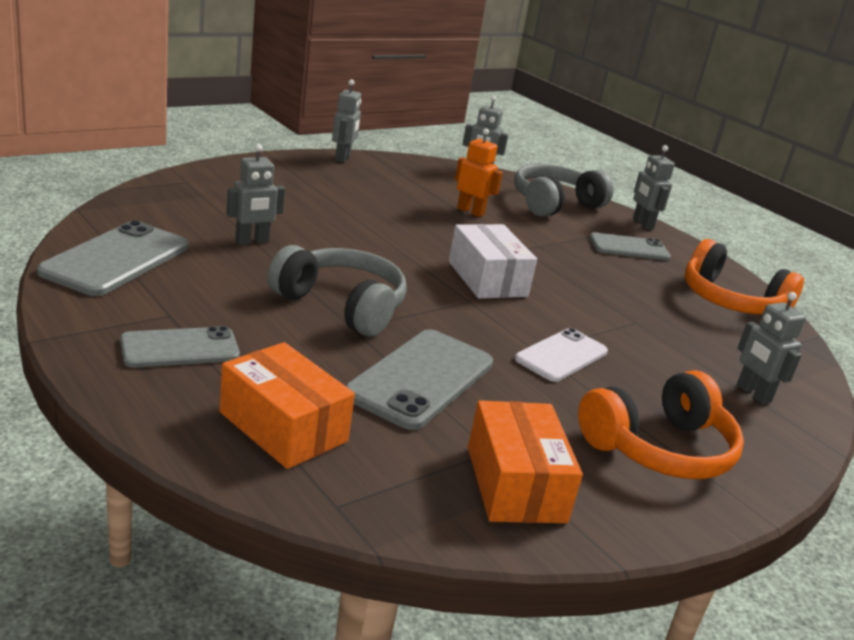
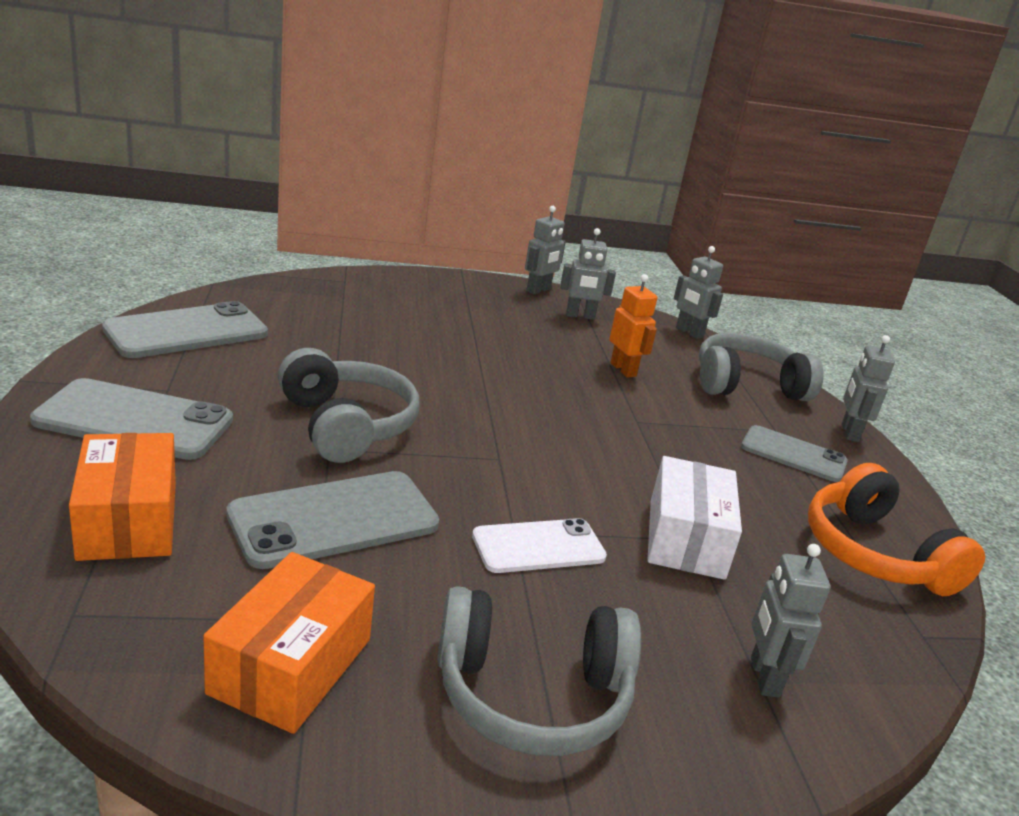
camera: 30 degrees right, 0 degrees up
(180, 348) = (135, 420): grey phone -> grey phone, size x1.52
(252, 241) = (336, 345): grey robot -> grey robot (580, 316)
(487, 279) = (552, 441): white box -> white box (686, 538)
(659, 448) = (531, 695): orange headphones -> grey headphones

